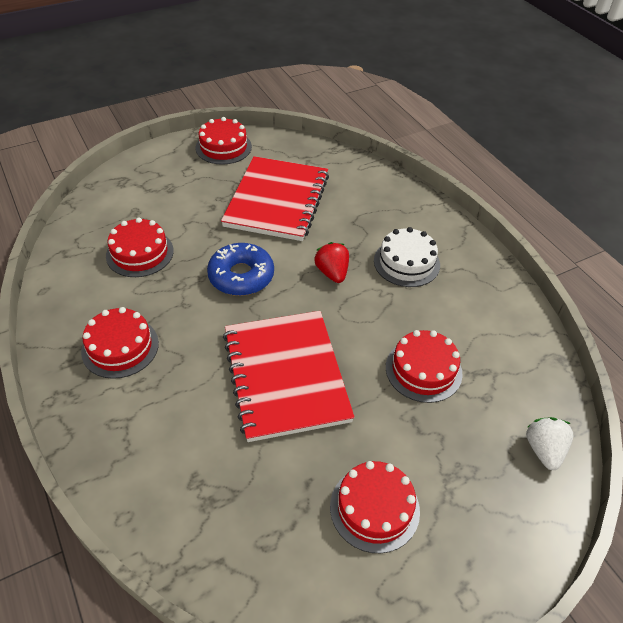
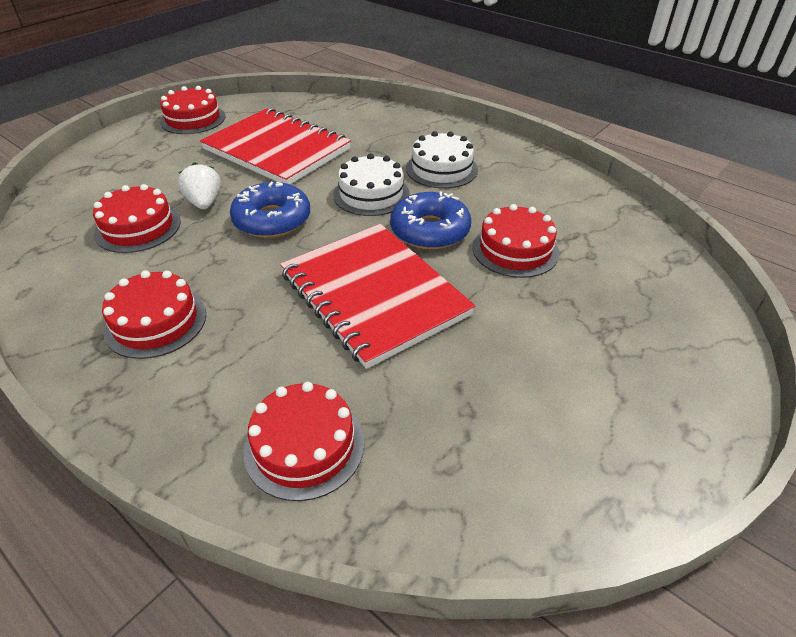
camera: 20 degrees left, 5 degrees down
(277, 200) = (277, 149): red notebook -> red notebook turned 45 degrees counterclockwise
(332, 273) = (371, 194): red strawberry -> white cake
(362, 327) = (430, 230): none -> blue donut
(374, 508) = (546, 387): red cake -> red cake (304, 446)
(544, 450) = (673, 282): white strawberry -> white strawberry (204, 203)

